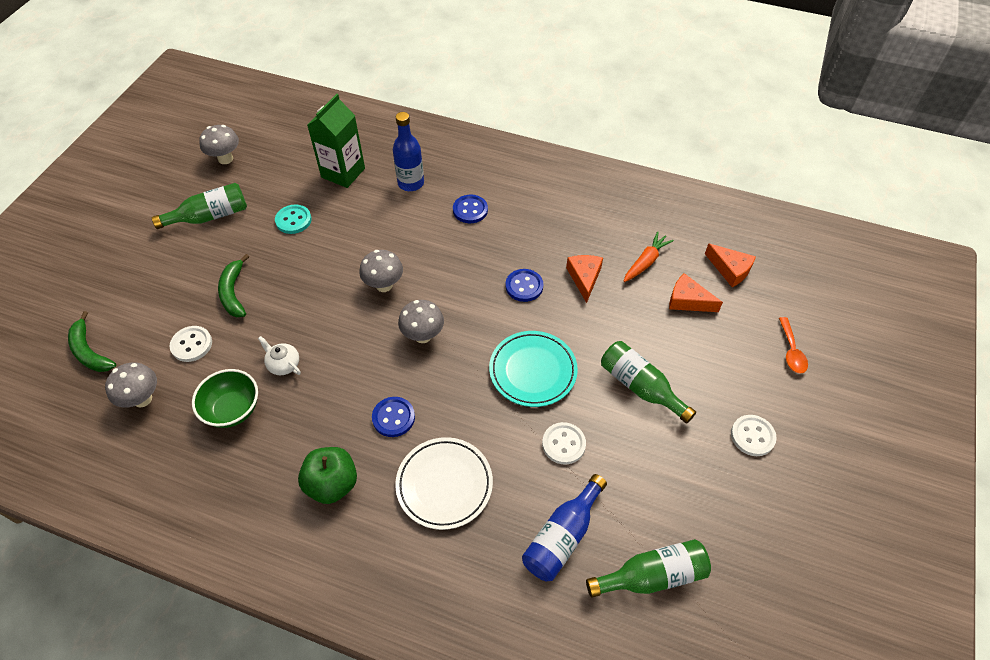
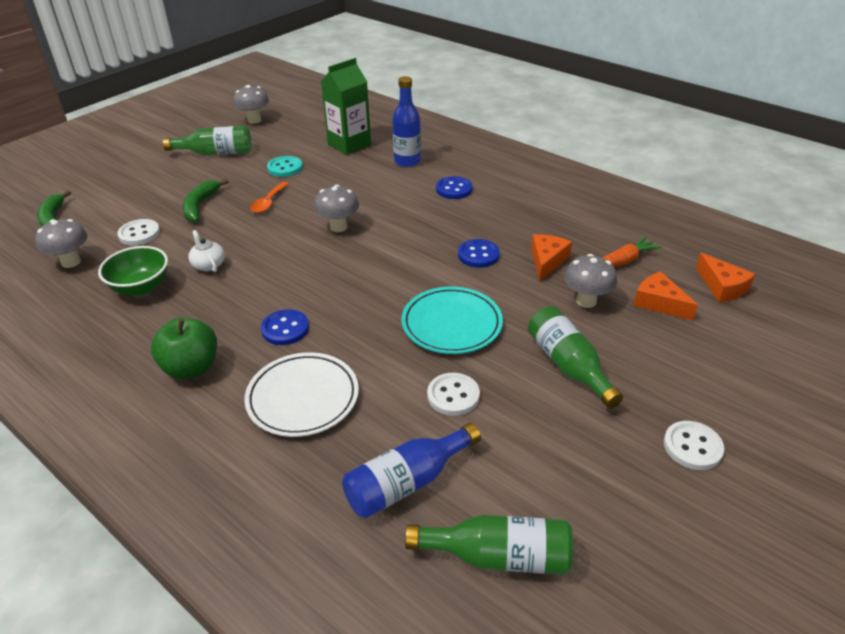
camera: 20 degrees right, 15 degrees down
(423, 335) = (353, 271): grey mushroom -> grey mushroom (586, 301)
(791, 351) = (775, 376): orange spoon -> orange spoon (268, 202)

